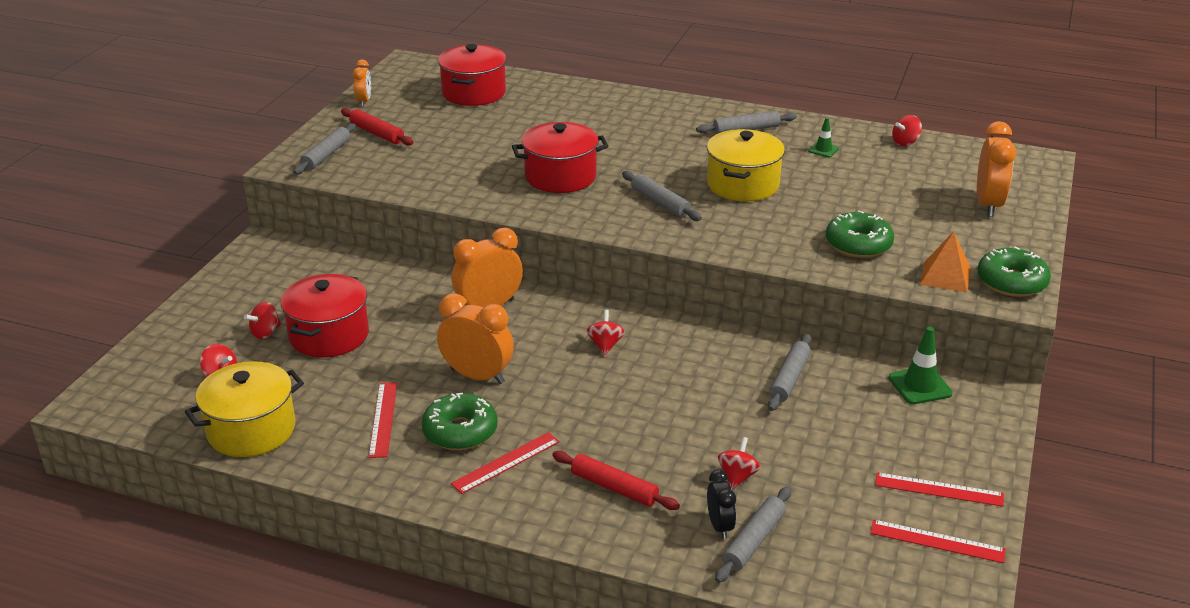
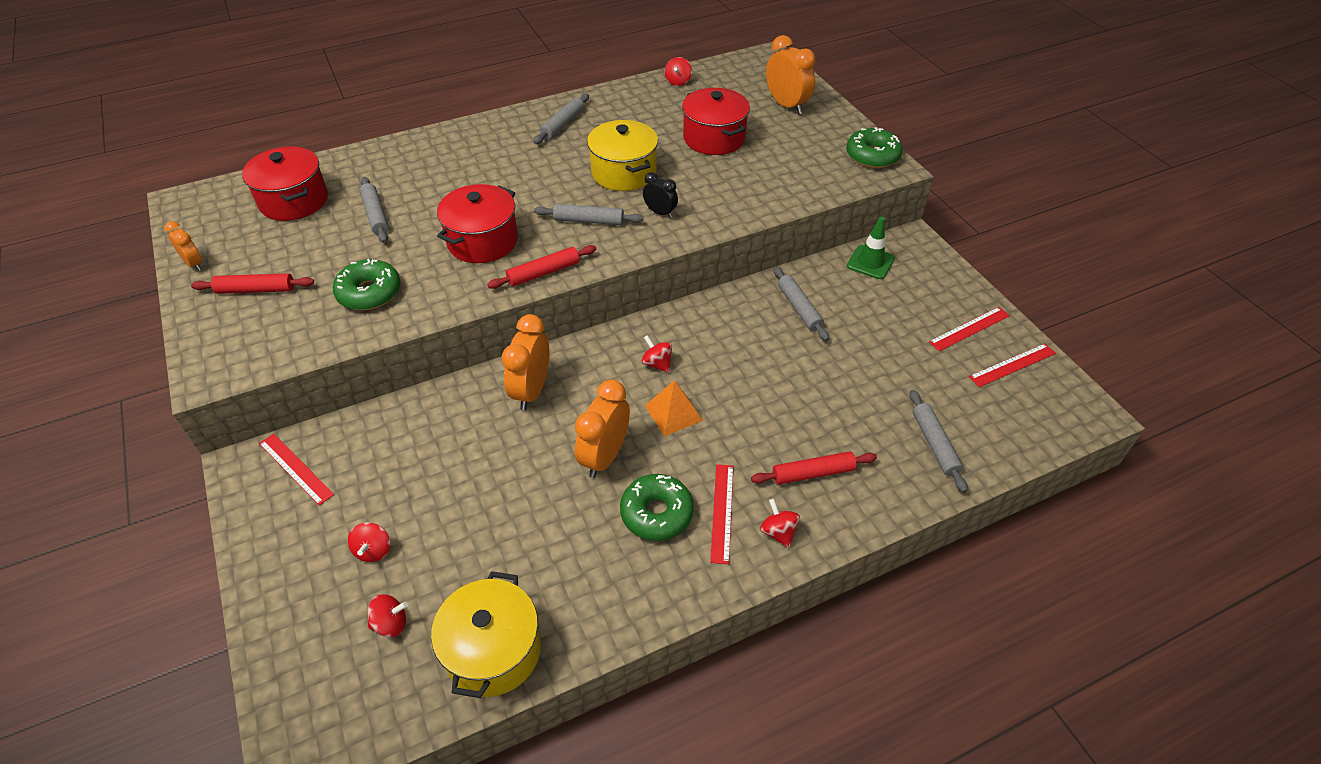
camera: 45 degrees left, 15 degrees up
(326, 155) = (236, 340): grey rolling pin -> grey rolling pin (376, 215)
(329, 335) = (436, 510): red pot -> red pot (714, 138)
(383, 419) = (586, 550): red ruler -> red ruler (295, 468)
(477, 376) = (604, 456): orange clock -> orange clock turned 45 degrees counterclockwise
(572, 218) = (544, 273): none -> red rolling pin
(719, 526) = (905, 449): black clock -> black clock (660, 212)
(737, 476) = (866, 404): red spinning top -> red spinning top (778, 532)
(823, 150) = (636, 114): green traffic cone -> none
(858, 244) = (758, 179): green donut -> green donut (369, 292)
(945, 276) = (835, 173): orange pyramid -> orange pyramid (673, 413)

